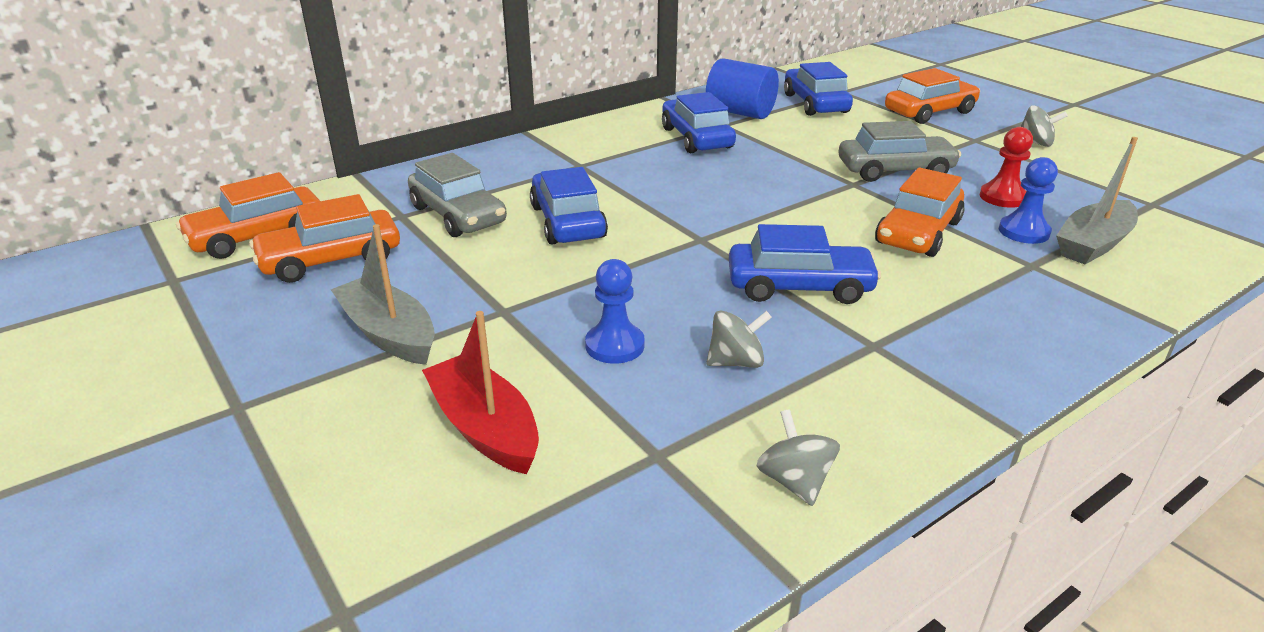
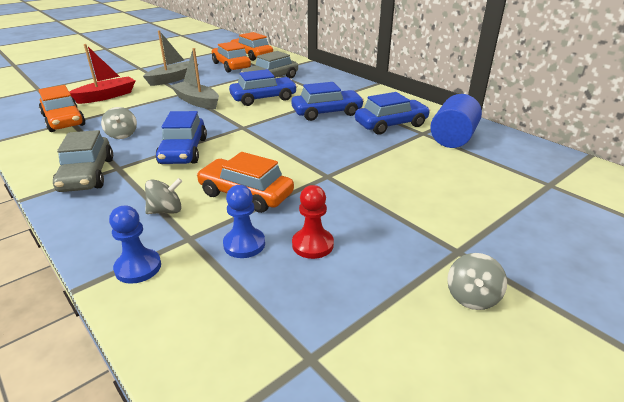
camera: 85 degrees right, 0 degrees up
(615, 345) = (147, 112): blue pawn -> blue pawn (138, 267)
(794, 481) = (35, 144): grey spinning top -> grey spinning top (166, 211)
(815, 103) = (500, 169): blue car -> blue car (327, 112)
(895, 170) = (358, 195): grey car -> grey car (87, 175)
(929, 112) = (527, 231): orange car -> orange car (64, 120)
(1093, 244) = (218, 281): grey boat -> grey boat (197, 101)

